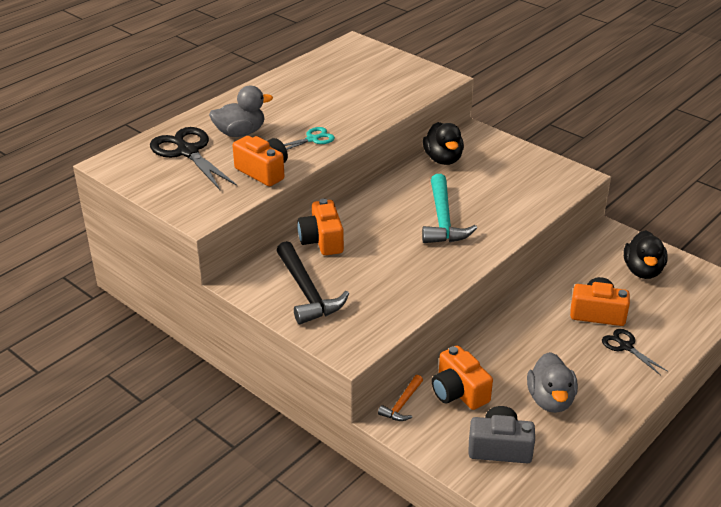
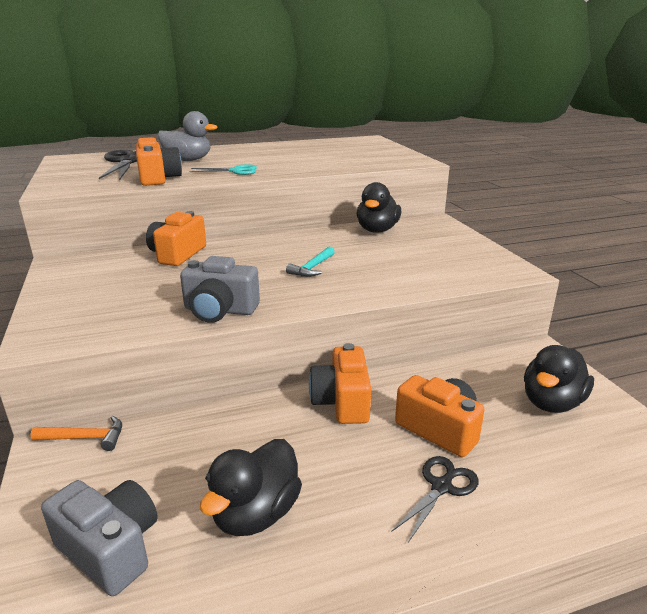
camera: 30 degrees right, 10 degrees down
(307, 292) = (97, 284): black hammer -> none
(402, 404) = (86, 438): orange hammer -> orange hammer turned 150 degrees counterclockwise
(430, 282) = (220, 310): none -> grey camera
(443, 220) = (312, 268): turquoise hammer -> turquoise hammer, size x0.53
(459, 392) = (161, 451): orange camera -> orange camera (342, 401)
(550, 400) = (256, 514): grey duck -> black duck
(626, 346) = (441, 487): black scissors -> black scissors turned 45 degrees clockwise

